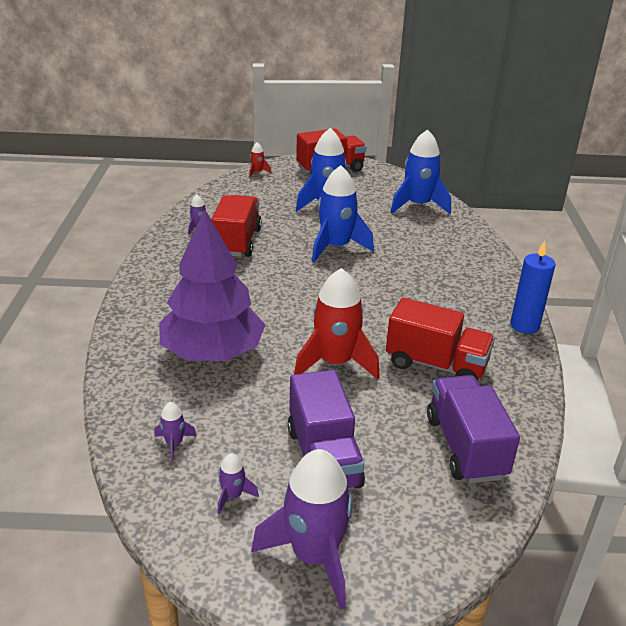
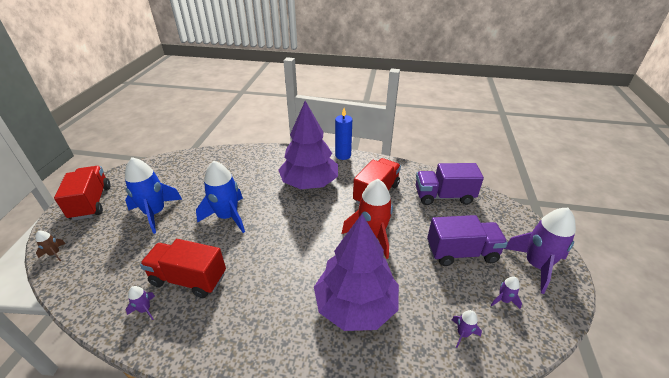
camera: 80 degrees left, 5 degrees up
(257, 172) = (55, 253): red rocket -> brown rocket
(418, 205) = (188, 167): blue rocket -> none
(431, 299) = (309, 183): none -> purple tree

